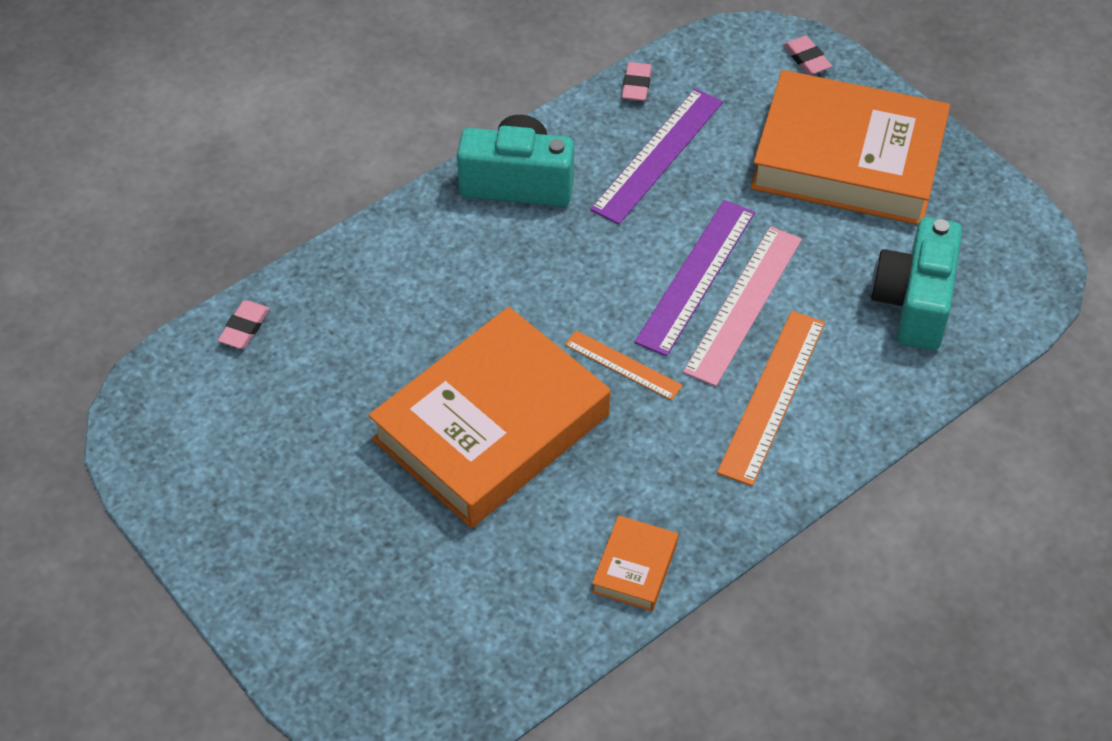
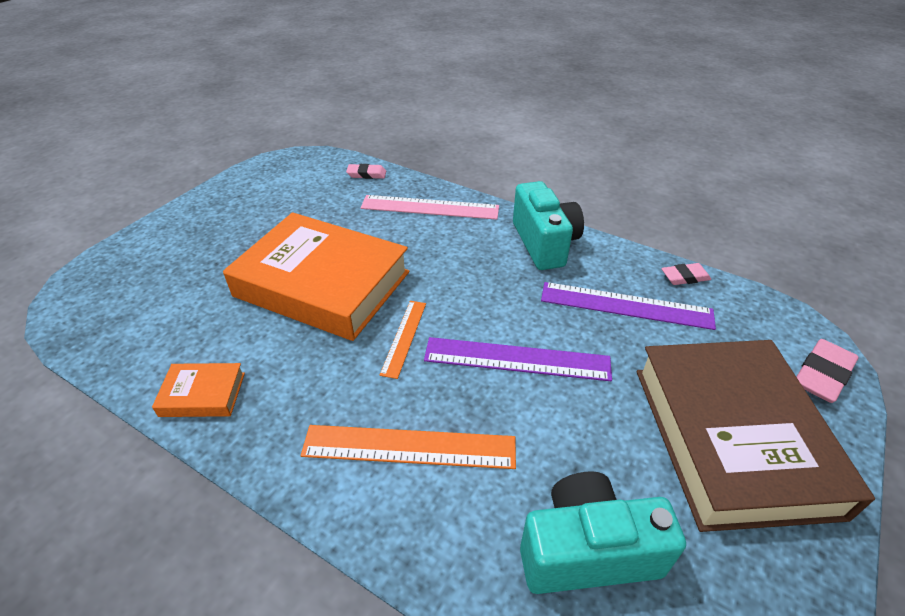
camera: 70 degrees right, 10 degrees down
(744, 305) = (504, 399): pink ruler -> pink ruler (430, 207)
(806, 59) = (822, 374): pink eraser -> pink eraser, size x1.55
(848, 159) = (731, 438): orange book -> brown book

